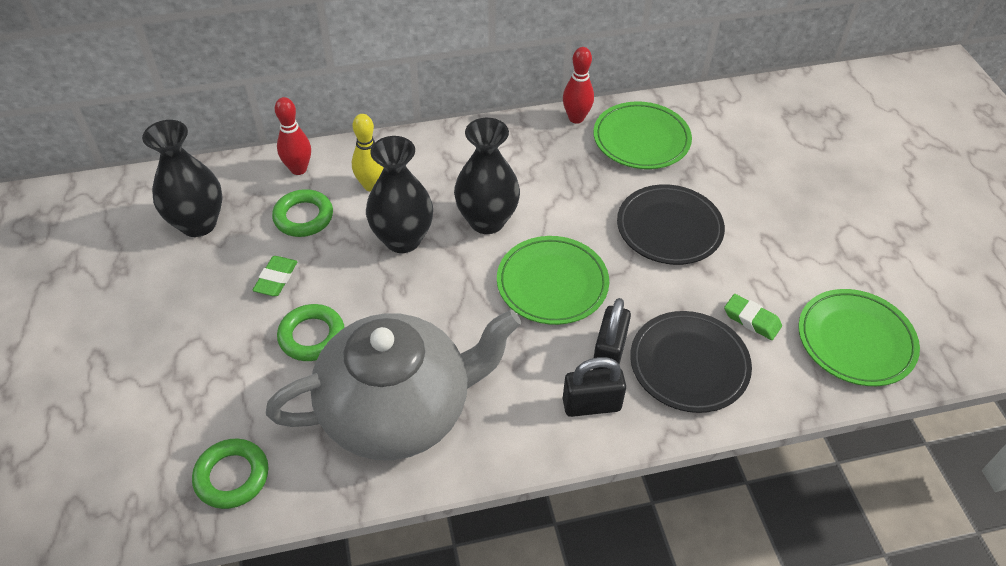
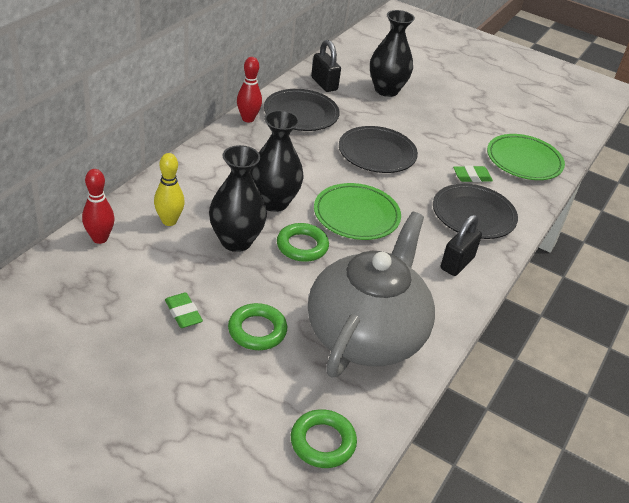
camera: 50 degrees left, 10 degrees down
(198, 223) = (70, 315): black vase -> black vase (386, 90)
(303, 217) = (148, 265): green ring -> green ring (302, 246)
(609, 353) = (431, 233): black padlock -> black padlock (324, 84)
(641, 139) = (301, 114): green plate -> black plate

